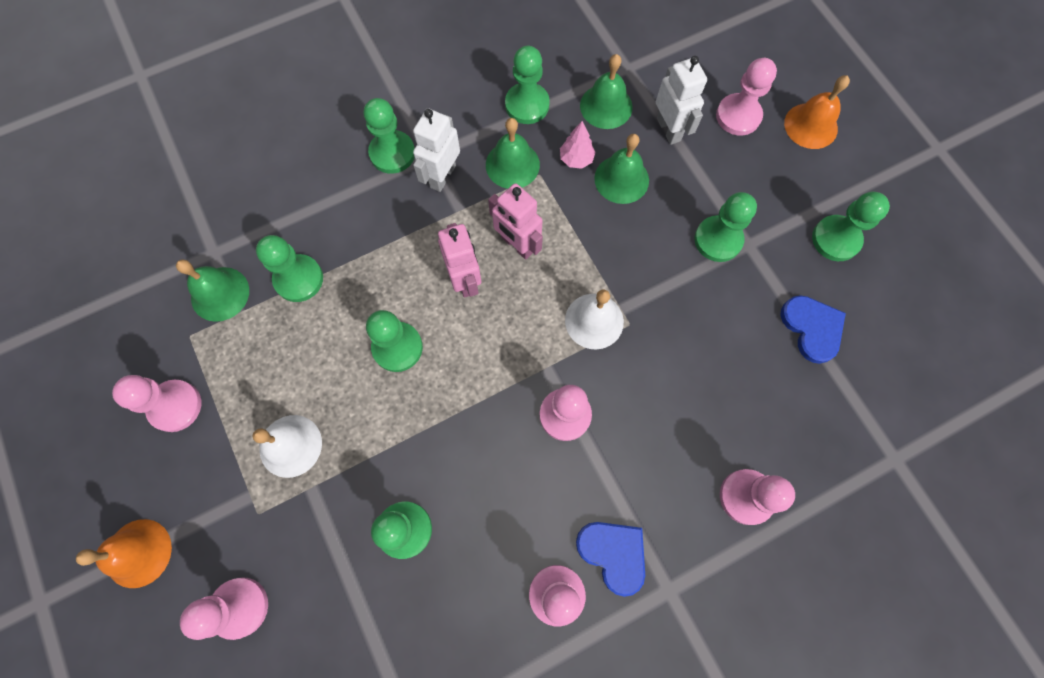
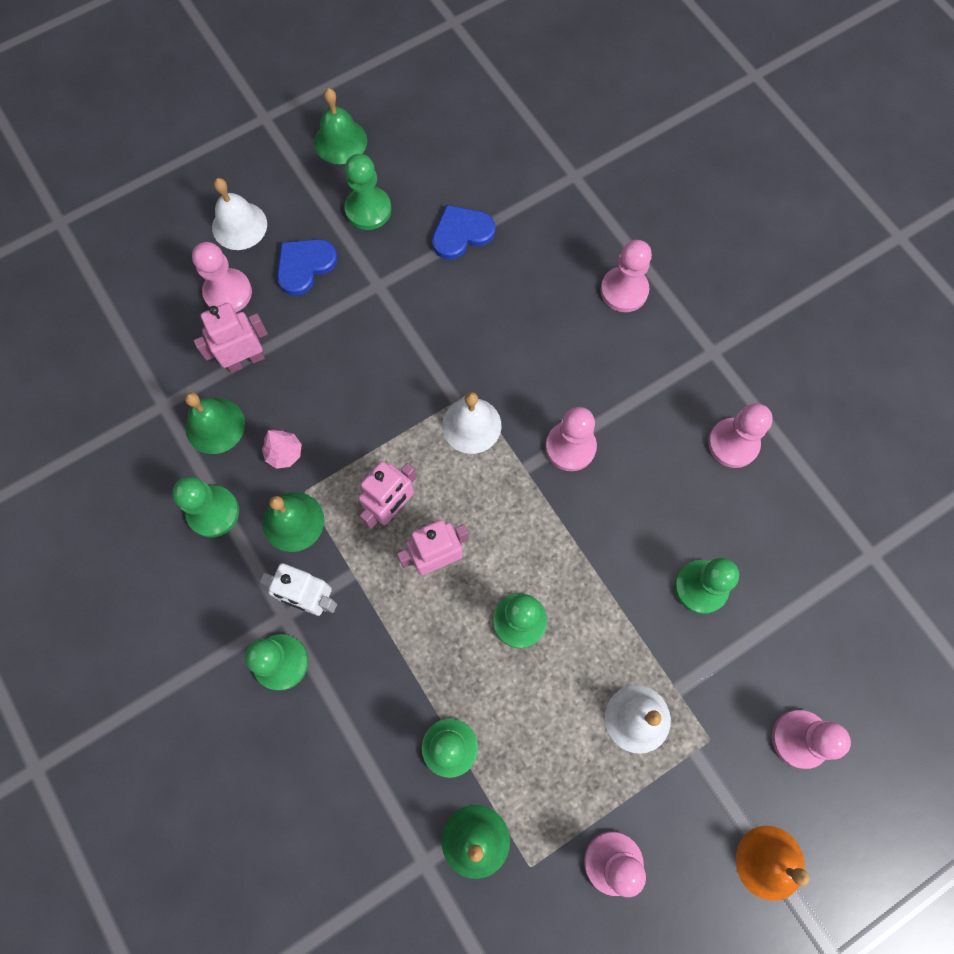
camera: 95 degrees left, 0 degrees up
(613, 554) = (690, 398): blue heart -> blue heart (305, 266)
(621, 179) = (308, 406): green bell -> green bell (340, 141)
(669, 129) = (245, 360): white robot -> pink robot
(718, 240) = (375, 312): green pawn -> none
(810, 125) = (239, 225): orange bell -> white bell

